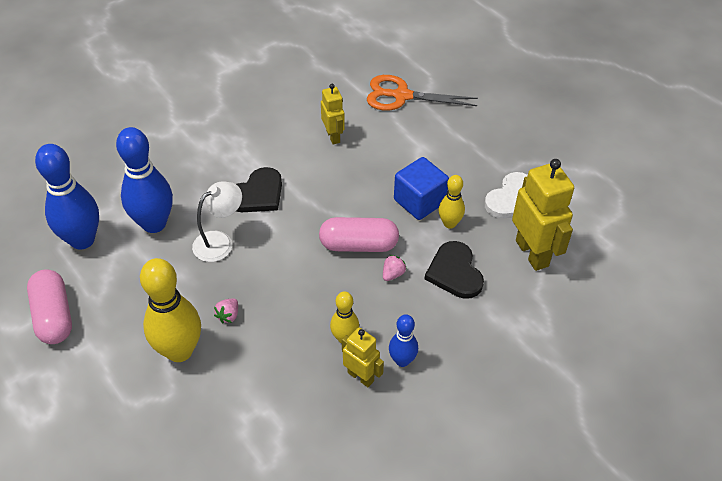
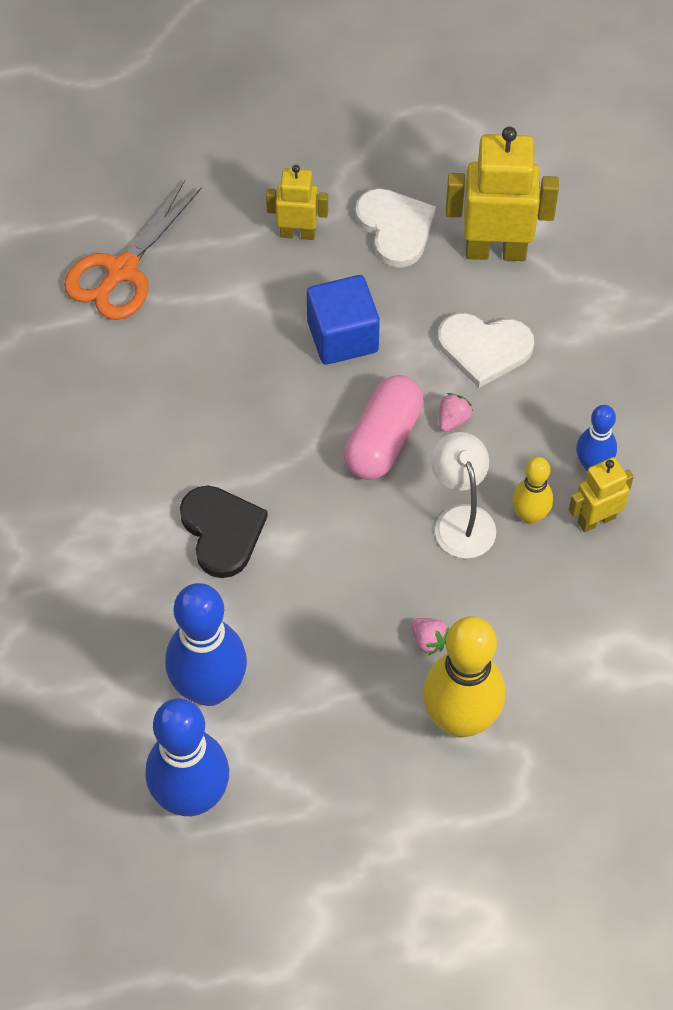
camera: 65 degrees left, 10 degrees up
(54, 316) = (323, 869): pink capsule -> none
(220, 242) = (290, 610): white lamp -> white lamp (461, 519)
(333, 136) = (157, 391): yellow robot -> yellow robot (297, 233)
(393, 274) = (453, 420): pink strawberry -> pink strawberry turned 60 degrees clockwise
(449, 223) = (400, 318): yellow bowling pin -> none
(454, 272) = (484, 349): black heart -> white heart

